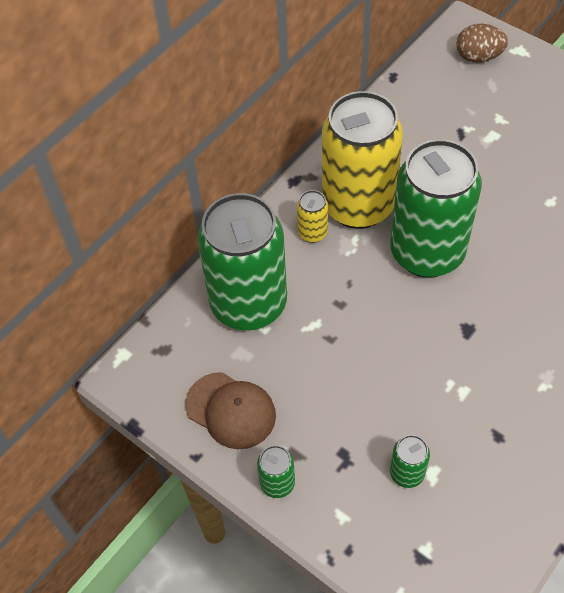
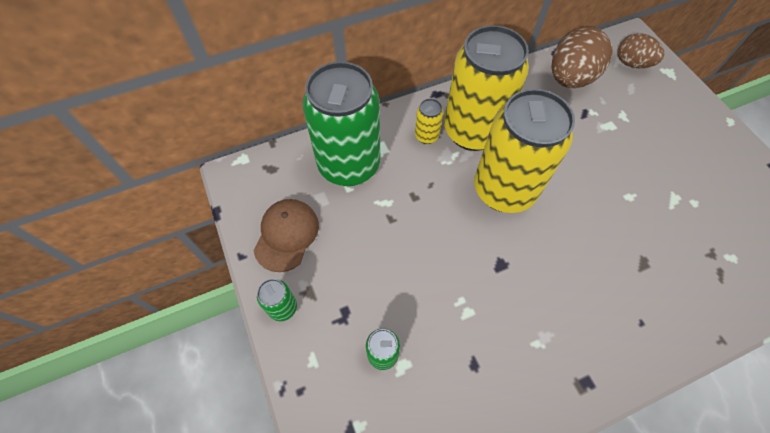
camera: 25 degrees right, 5 degrees up
(231, 410) = (286, 235): brown cap -> brown cap turned 135 degrees counterclockwise
(425, 101) = (570, 78): none -> brown egg
(427, 253) = (504, 190): green can -> yellow can

